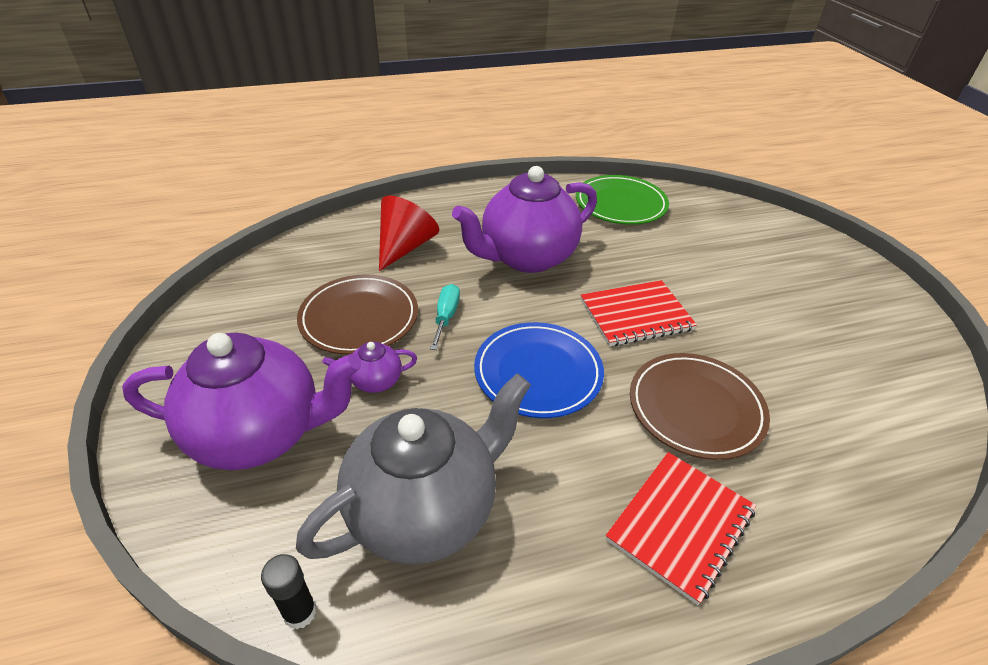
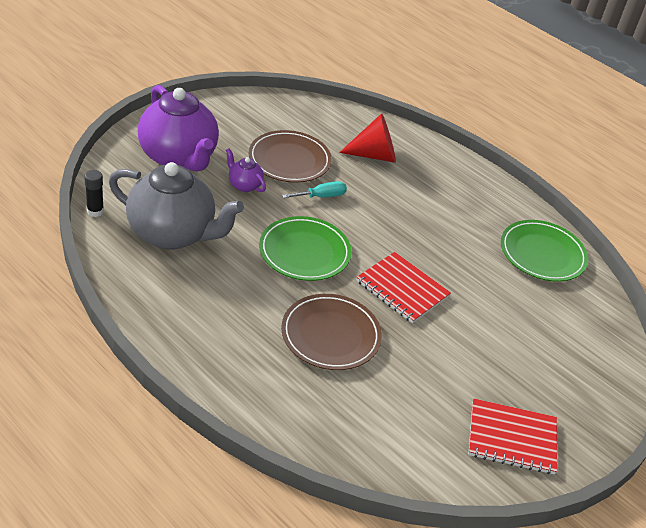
camera: 55 degrees right, 0 degrees up
(527, 257) = (418, 217): purple teapot -> none
(538, 373) = (304, 252): blue plate -> green plate
(680, 525) = (230, 340): red notebook -> red notebook (512, 438)

